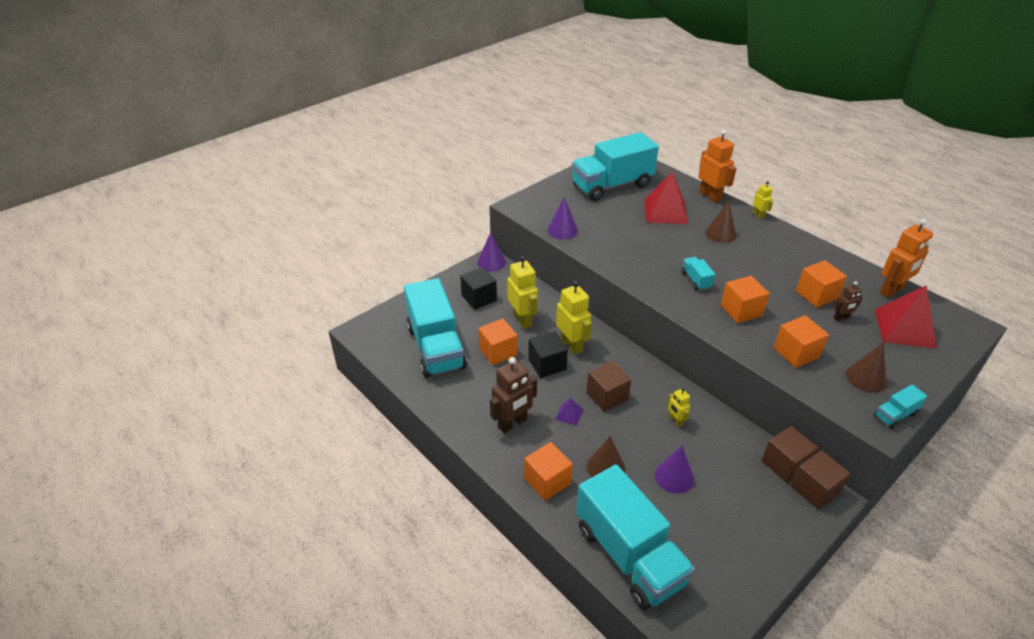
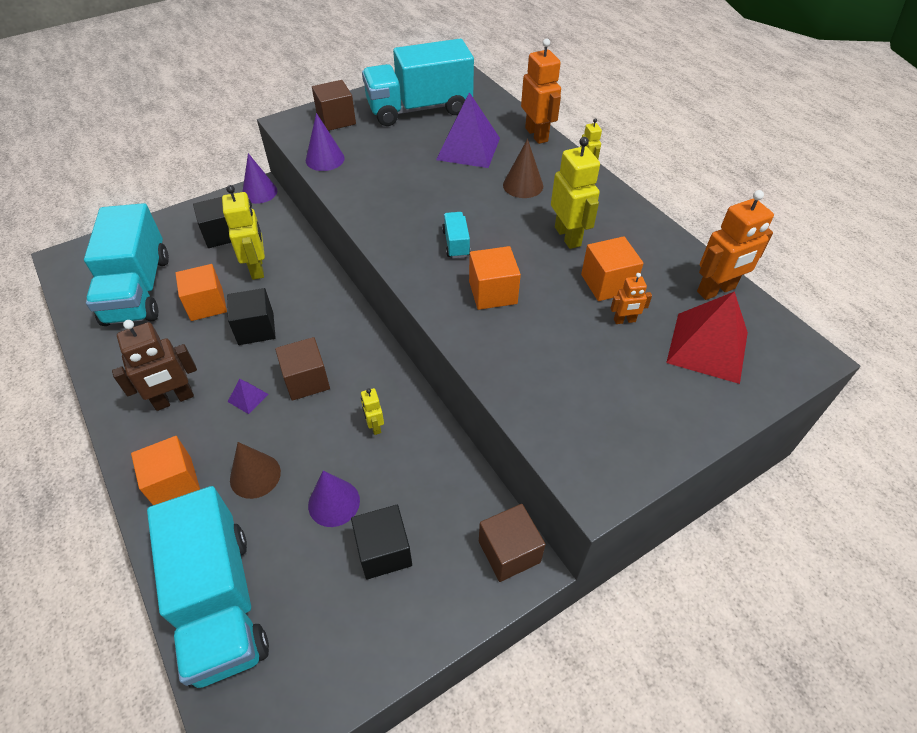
camera: 10 degrees right, 10 degrees up
(571, 345) = (298, 308): yellow robot -> yellow robot (568, 236)
(665, 211) = (468, 148): red pyramid -> purple pyramid
(727, 503) = (384, 551): none -> black cube
(784, 464) = (486, 508): brown cube -> brown cube (336, 120)
(796, 353) = (535, 362): orange cube -> none
(841, 318) = (624, 320): brown robot -> orange robot
(866, 378) = (614, 413): brown cone -> none
(895, 415) = (628, 475): turquoise truck -> none

